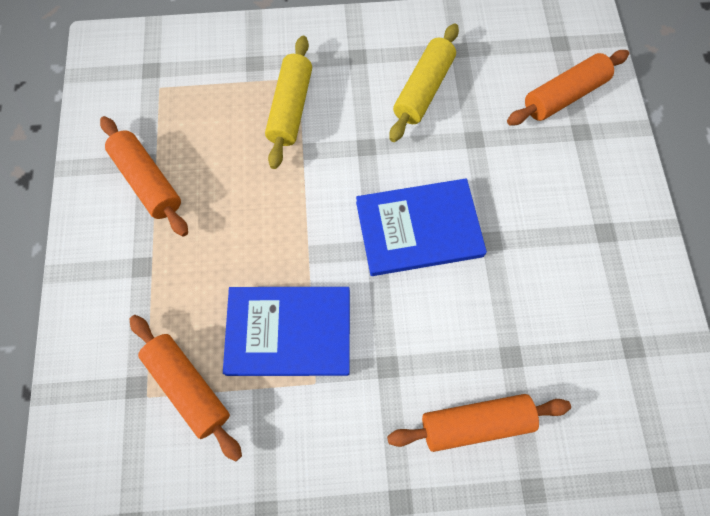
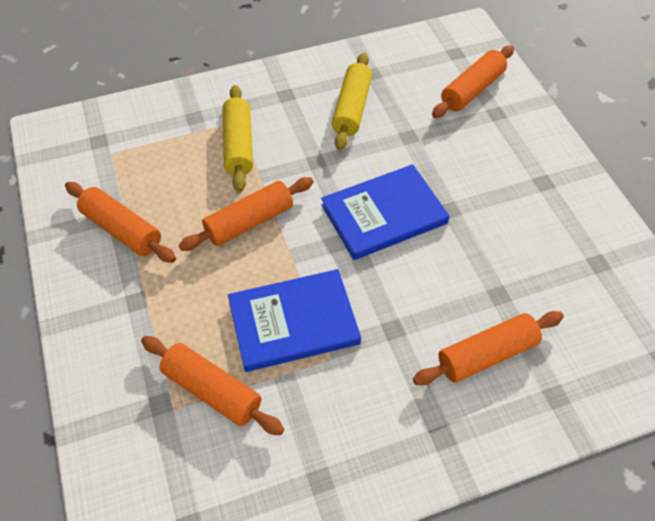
camera: 15 degrees left, 15 degrees down
(276, 203) = (249, 222): none -> orange rolling pin

